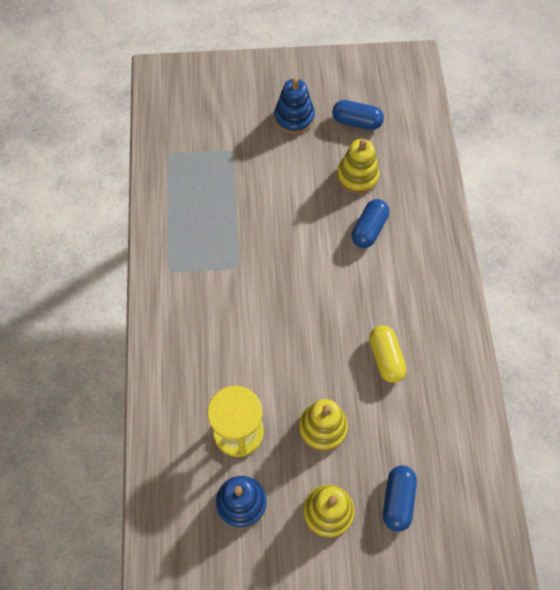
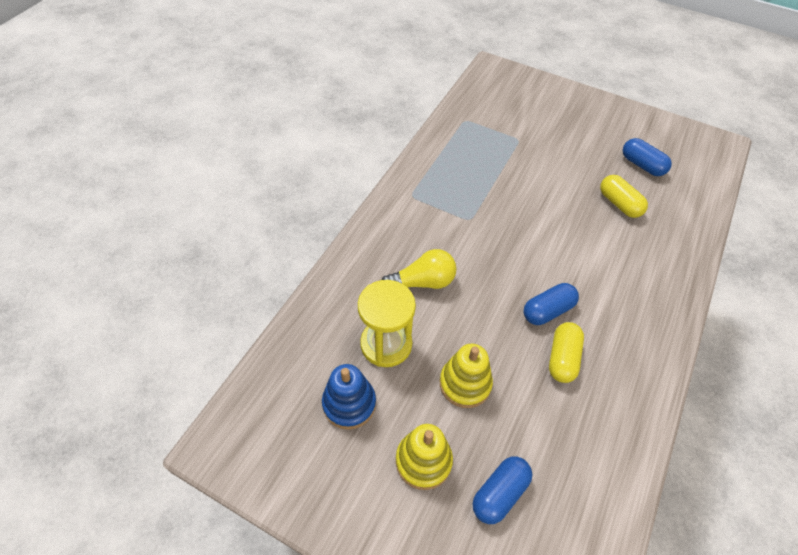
camera: 30 degrees right, 10 degrees down
(233, 355) = (422, 282): none -> yellow light bulb
(294, 118) = (586, 139): blue stacking toy -> none
(357, 176) = (619, 204): yellow stacking toy -> yellow capsule
(369, 229) = (607, 247): blue capsule -> blue capsule (547, 311)

